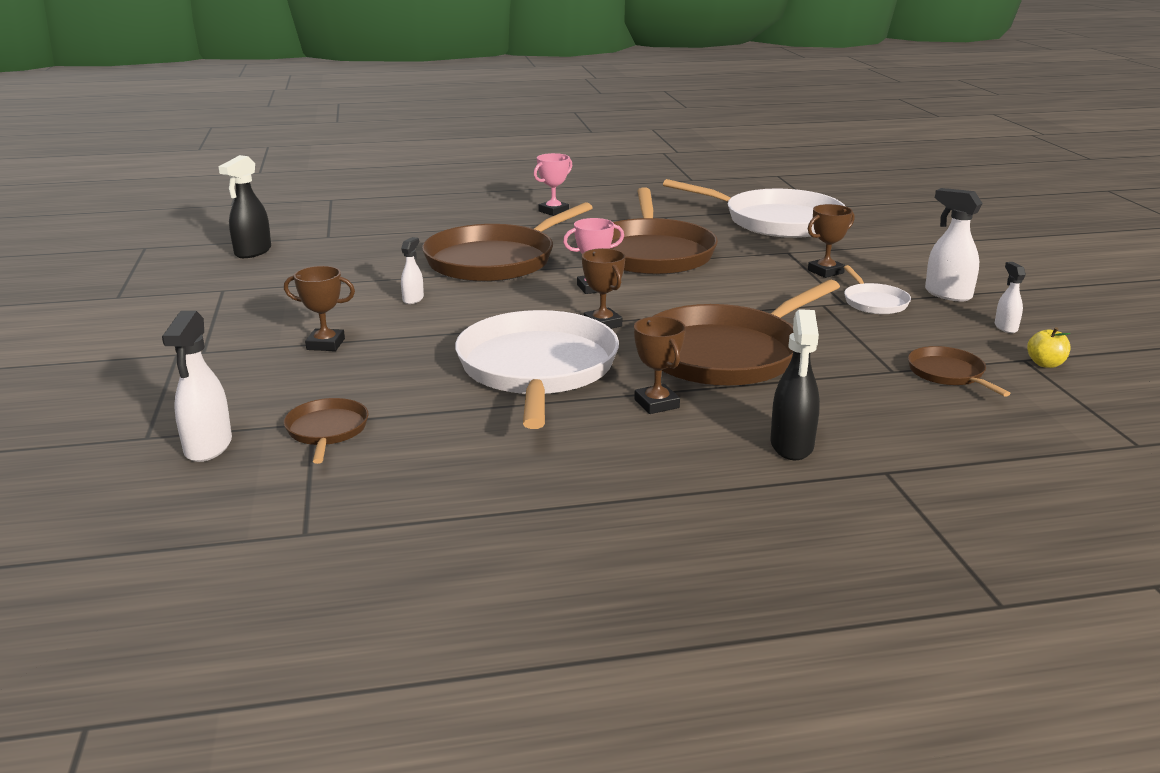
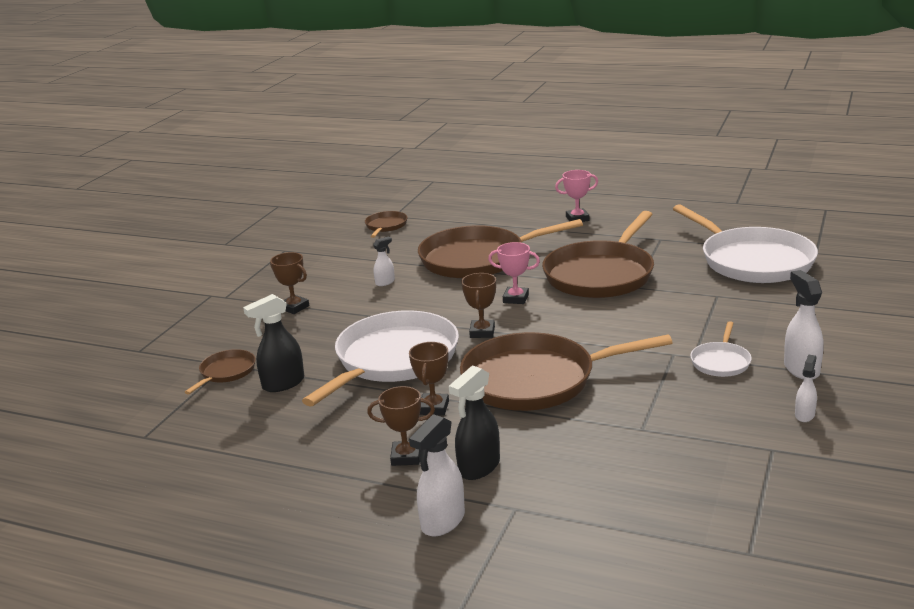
camera: 35 degrees right, 0 degrees up
(208, 447) = (159, 366): white spray bottle -> white spray bottle (442, 522)
(252, 252) = (334, 221): black spray bottle -> black spray bottle (283, 384)
(825, 271) = (722, 322): brown trophy -> brown trophy (406, 457)
(948, 374) = (684, 444): brown pan -> brown pan (385, 226)
(1045, 364) = (785, 459): yellow apple -> none

